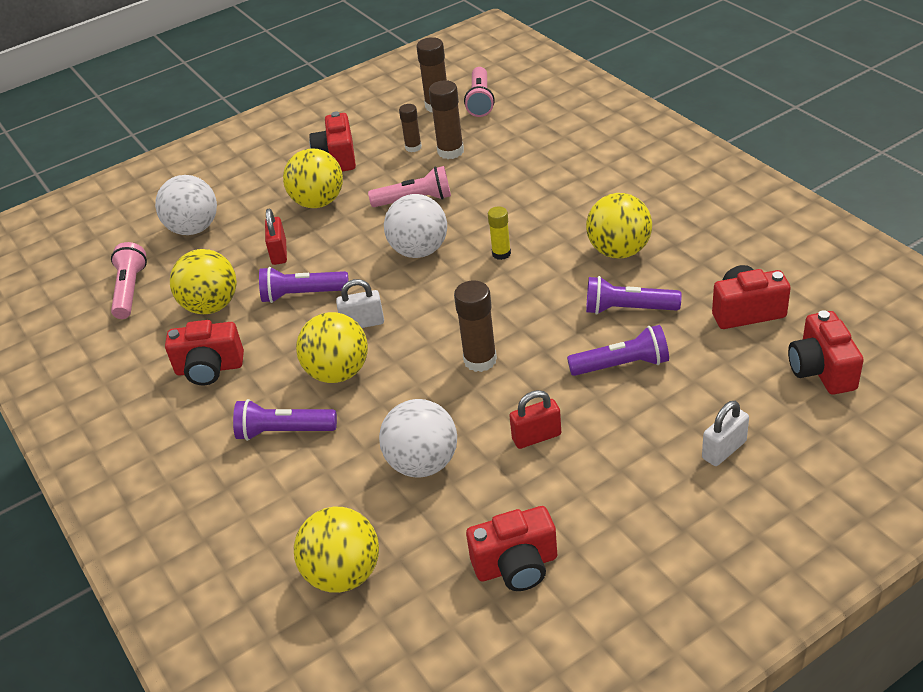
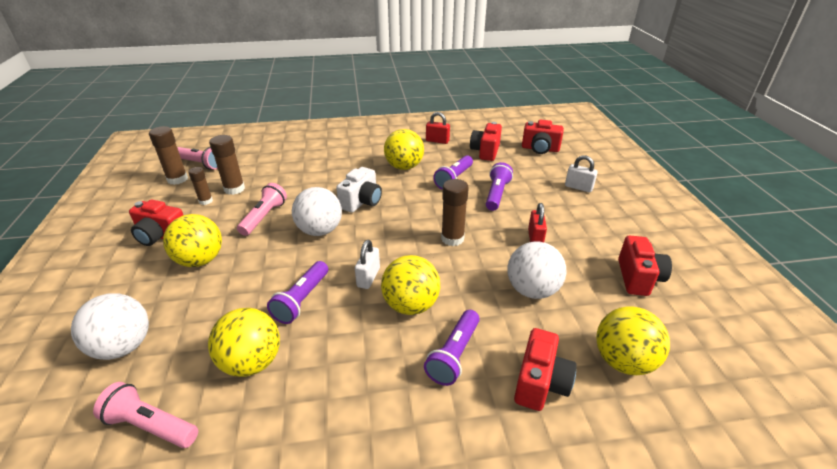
camera: 70 degrees left, 5 degrees down
(209, 368) = (336, 386): red camera -> red camera (540, 383)
(279, 253) = (234, 299): red padlock -> red padlock (437, 141)
(501, 253) = (361, 202): yellow glue stick -> white camera
(724, 450) = (578, 187): white padlock -> white padlock turned 45 degrees counterclockwise

